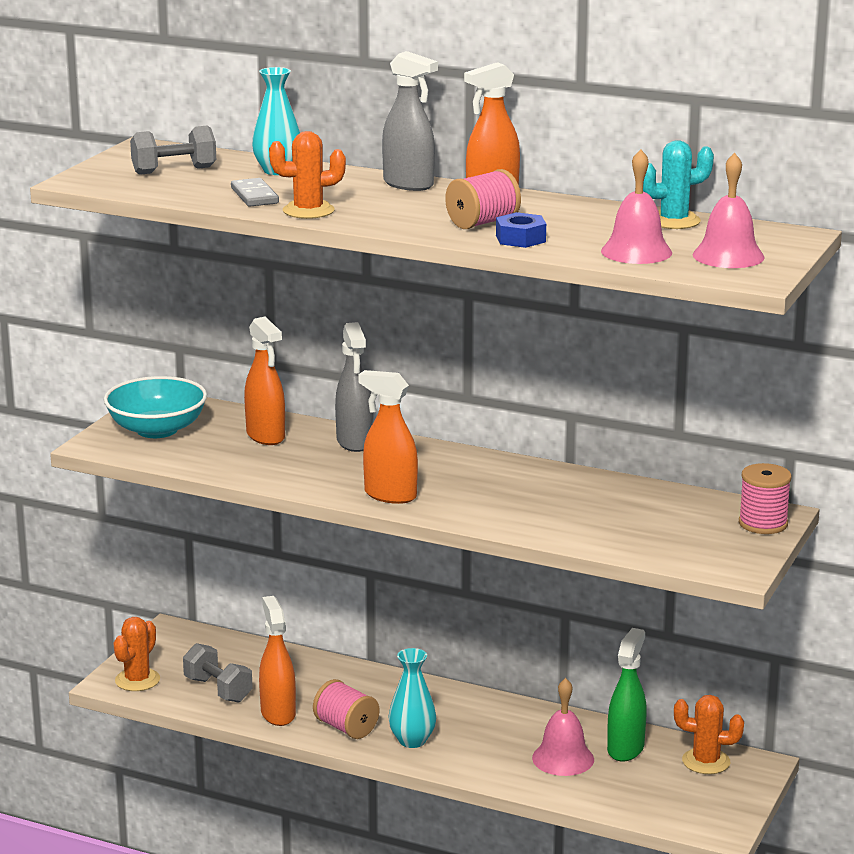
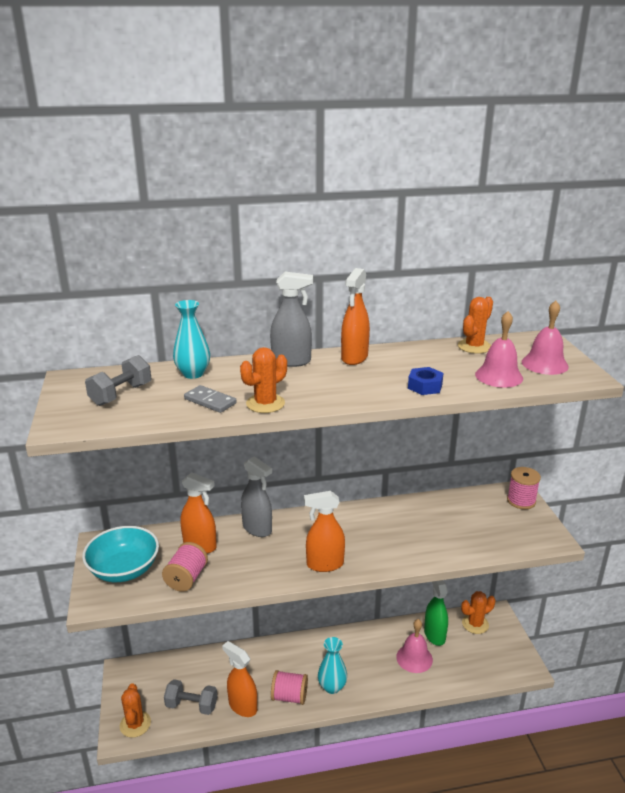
camera: 35 degrees left, 5 degrees up
(483, 223) = (383, 380): pink spool -> pink spool (186, 578)
(674, 221) = (474, 346): turquoise cactus -> orange cactus

